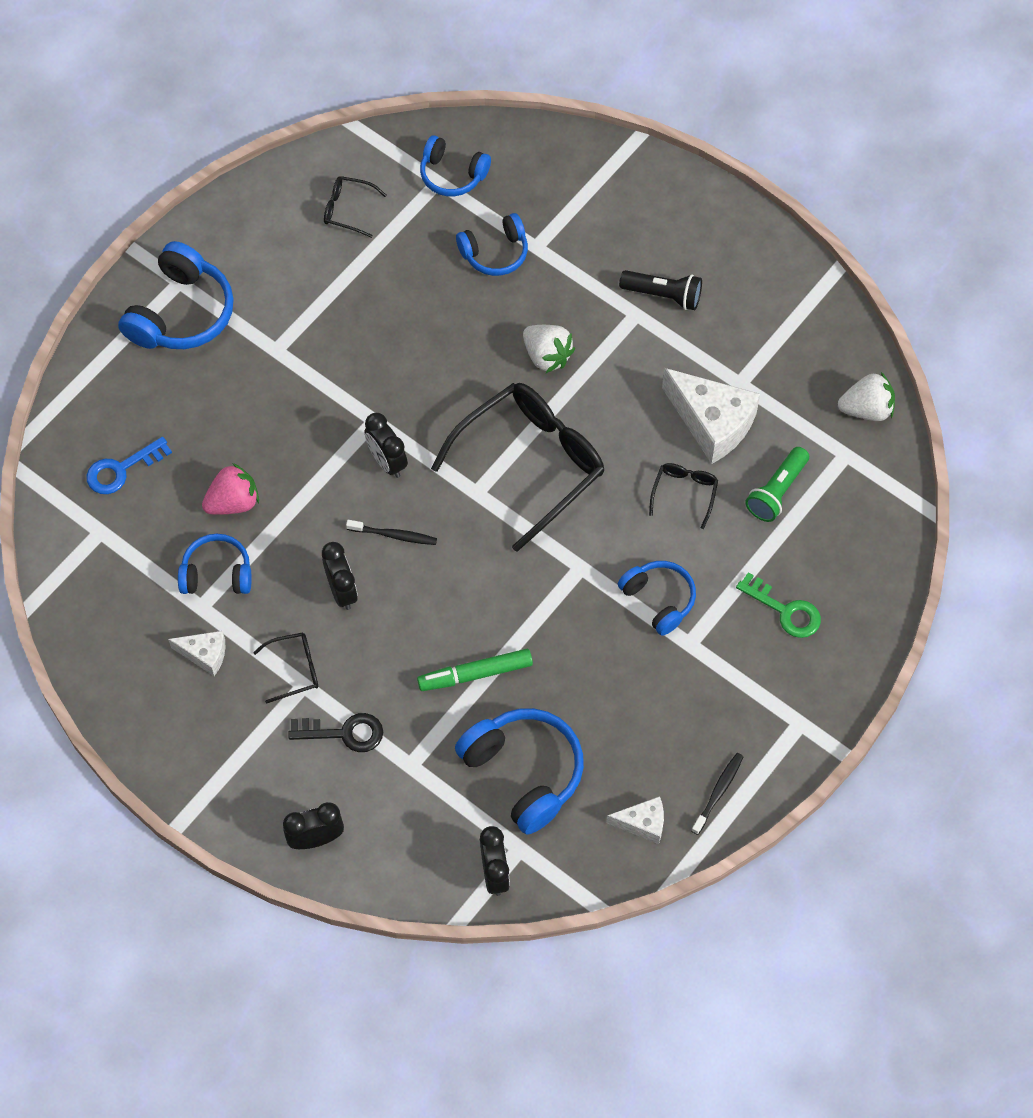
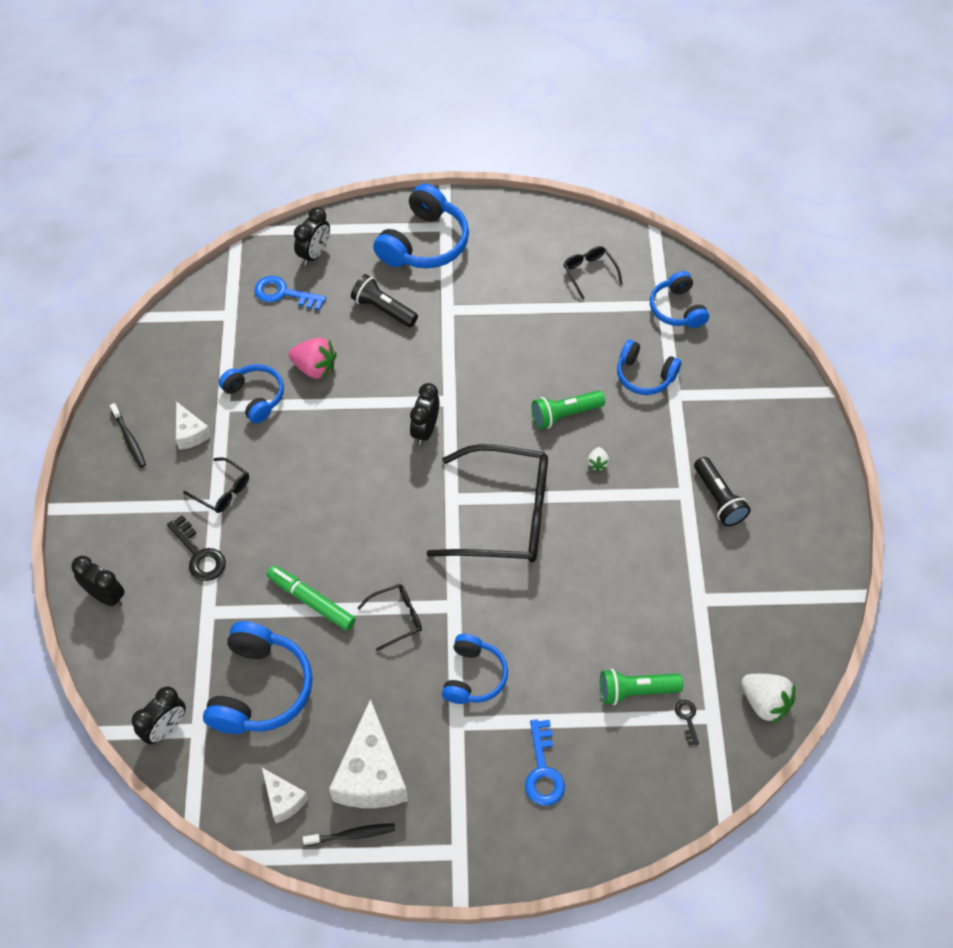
camera: 50 degrees right, 5 degrees down
(181, 313) = (424, 243): blue headphones -> blue headphones turned 45 degrees counterclockwise
(223, 400) = (383, 309): none -> black flashlight
(342, 591) = (304, 475): black clock -> black clock (314, 254)
(394, 535) = (374, 474): black toothbrush -> black toothbrush (129, 439)
(475, 343) = (565, 414): none -> green flashlight
(547, 356) = (597, 463): white strawberry -> white strawberry, size x0.52
(684, 492) = (575, 629): black glasses -> black glasses (397, 617)
(712, 423) = (649, 605): white cheese -> white cheese (371, 774)
(785, 610) = (543, 770): green key -> blue key
(832, 474) = (687, 718): none -> black key

